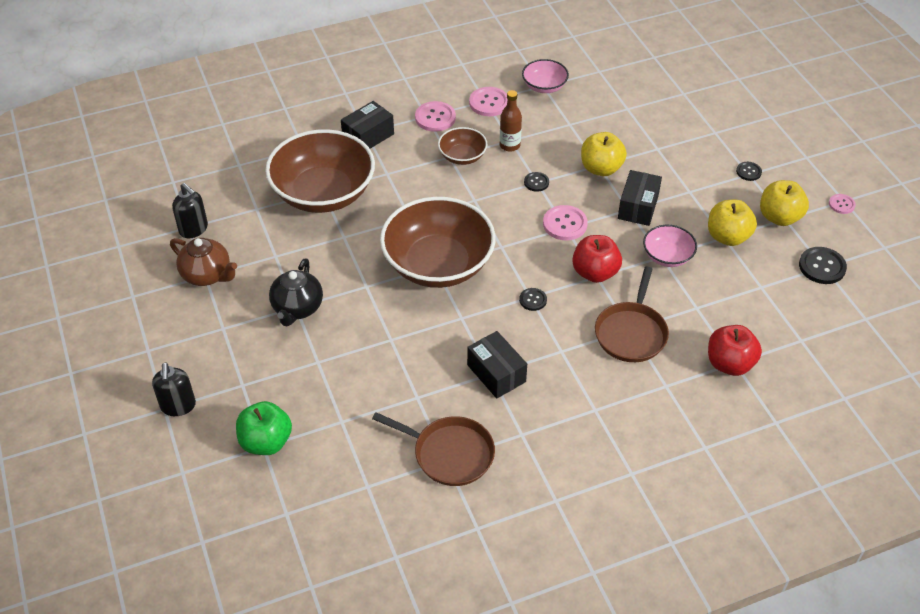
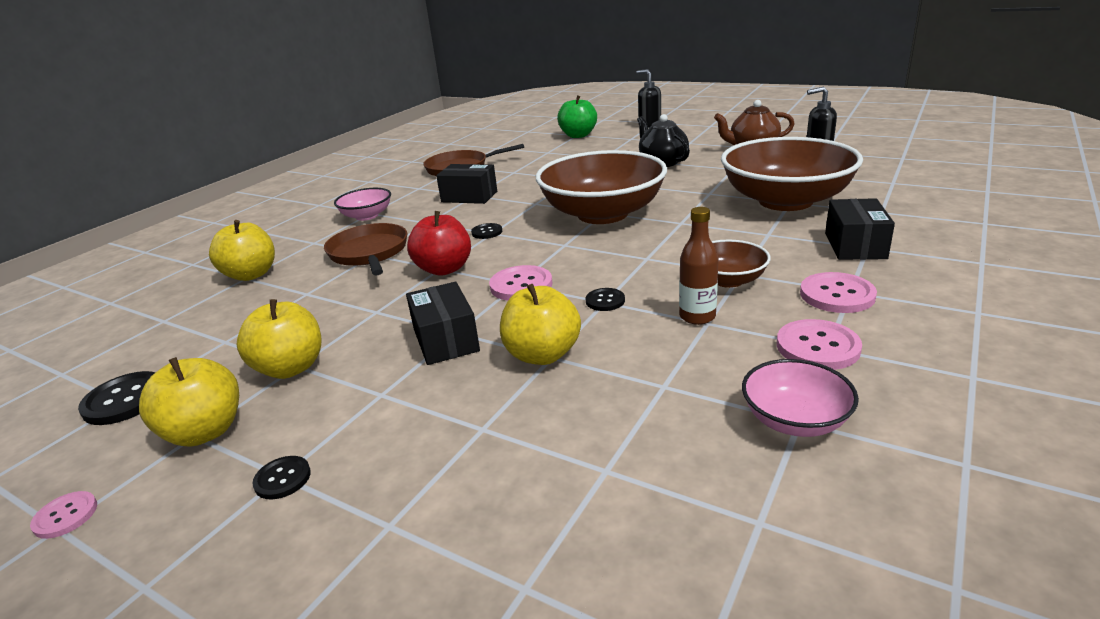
camera: 145 degrees right, 20 degrees down
(667, 256) = (368, 314): pink bowl -> pink bowl (367, 216)
(729, 364) = (251, 275): red apple -> yellow apple

